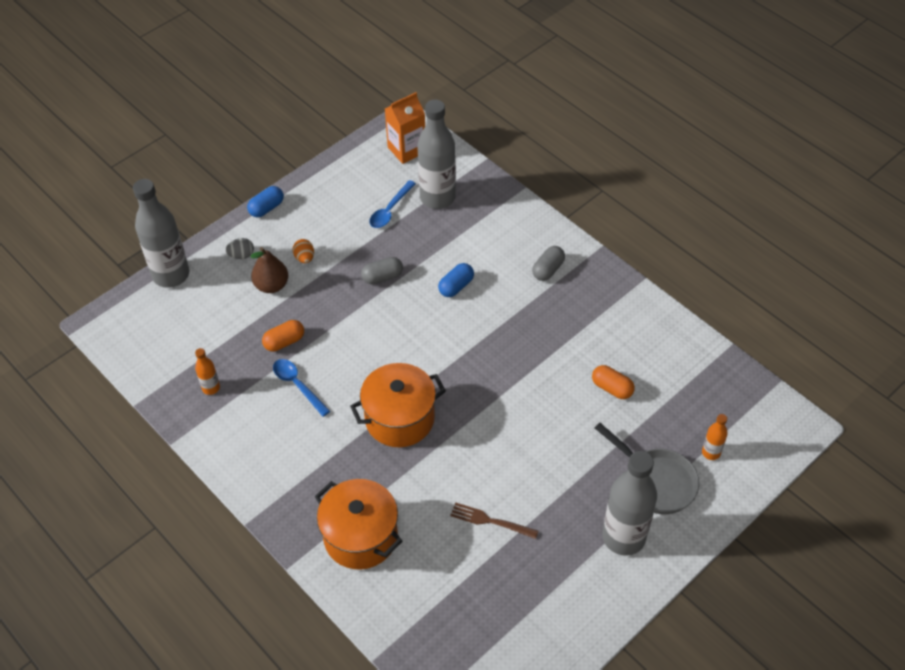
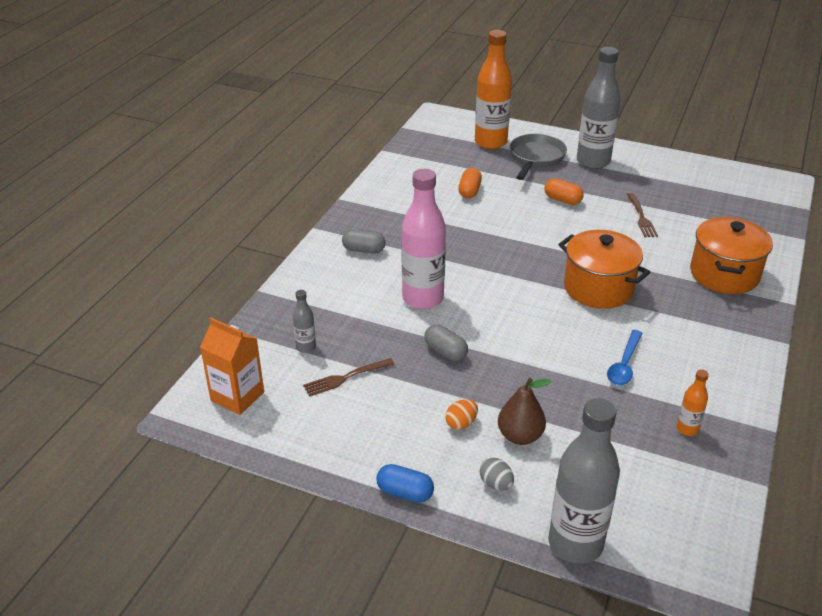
camera: 115 degrees left, 15 degrees down
(284, 342) = (583, 395): orange capsule -> orange capsule (562, 200)
(390, 210) = (345, 378): blue spoon -> brown fork
(437, 197) = (306, 347): grey bottle -> grey bottle, size x0.45
(456, 286) = (423, 298): blue capsule -> pink bottle
(711, 452) = (490, 142): orange bottle -> orange bottle, size x2.20

